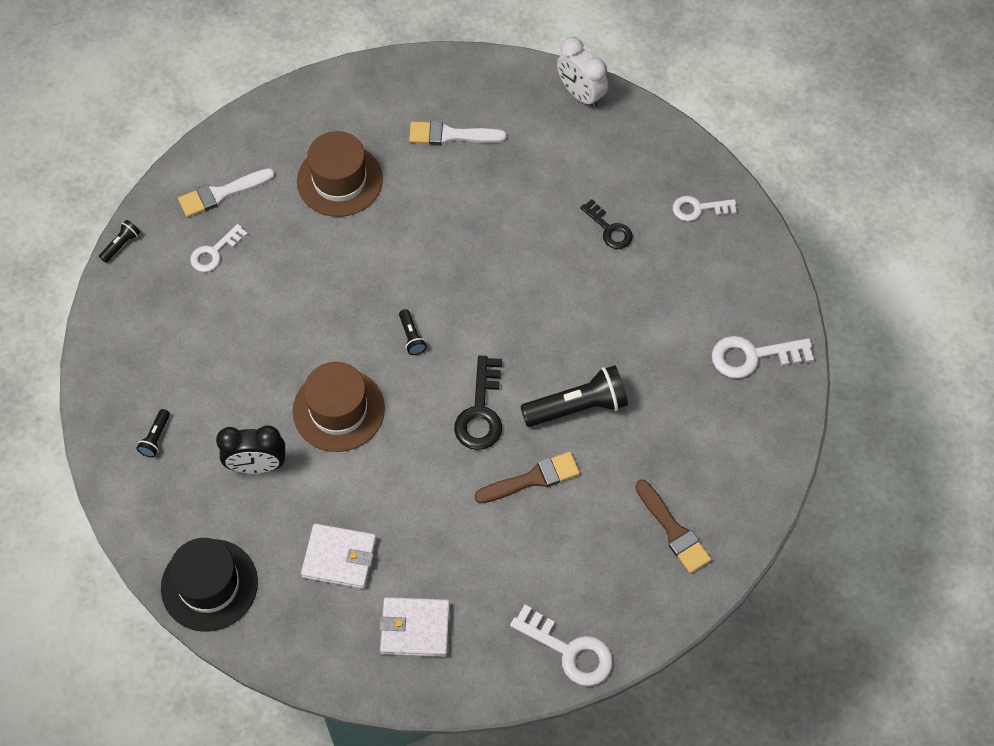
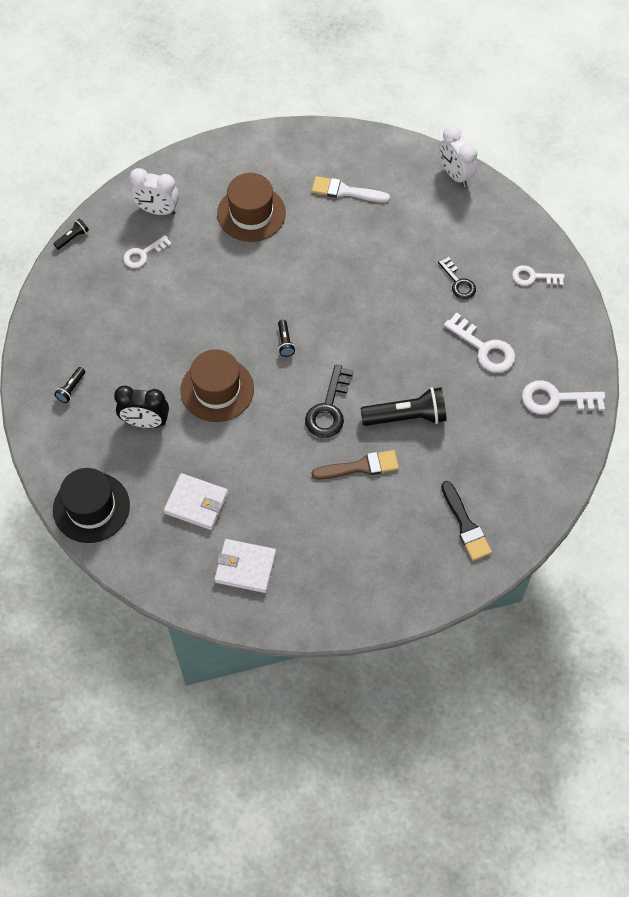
camera: 10 degrees right, 0 degrees up
(221, 193) = (157, 210): white brush -> white clock
(569, 651) = (364, 605): white key -> white key (484, 348)
(673, 530) = (465, 525): brown brush -> black brush

